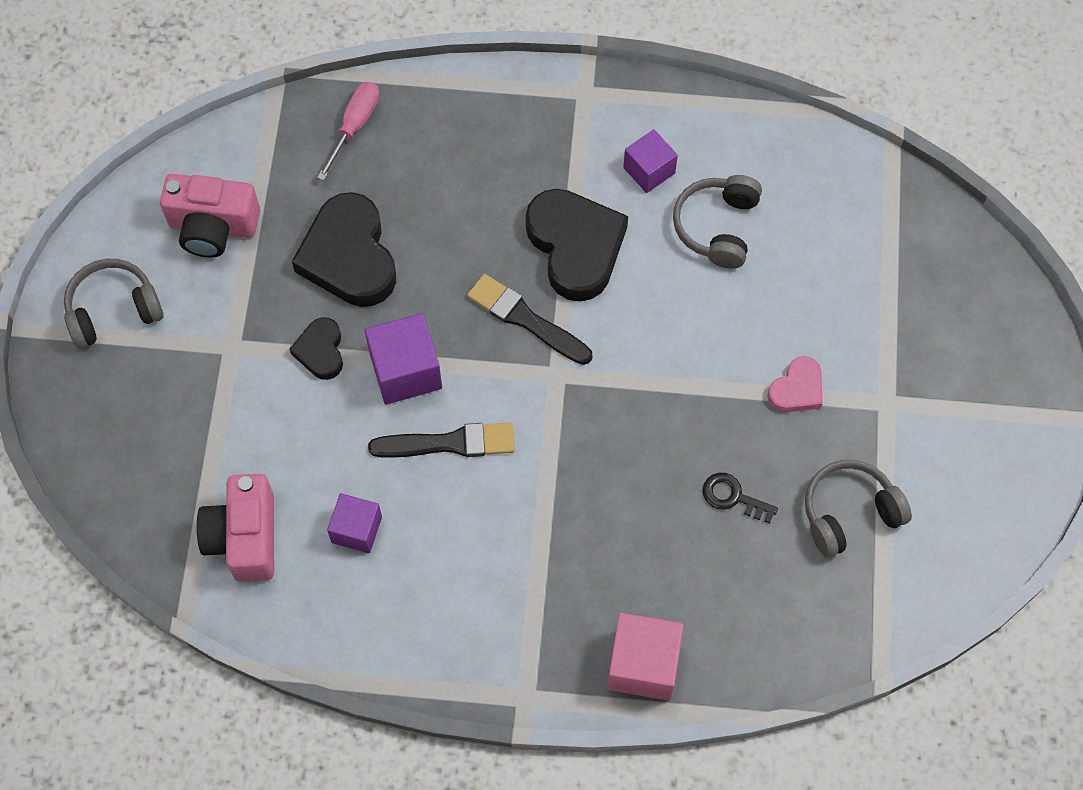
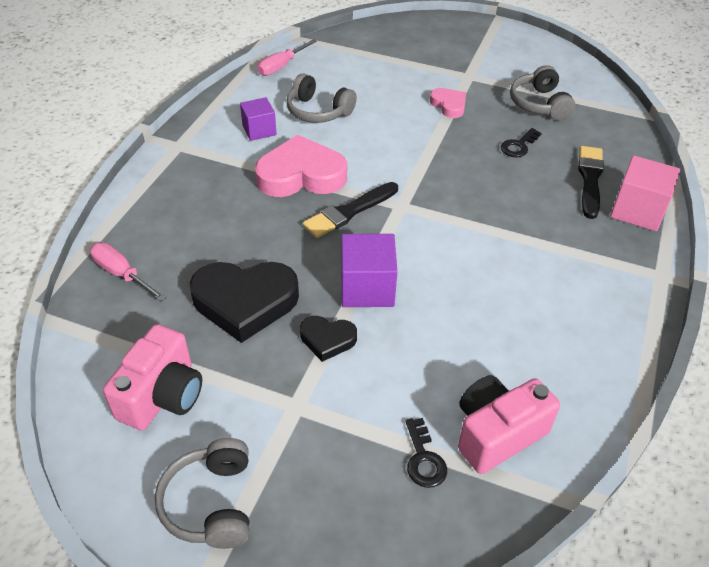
camera: 75 degrees left, 20 degrees down
(199, 475) = (424, 459): none -> black key
(244, 537) = (497, 433): pink camera -> pink camera turned 135 degrees clockwise
(356, 529) = (504, 349): purple cube -> none
(449, 443) = (440, 275): black brush -> black brush (590, 179)
(575, 247) = (301, 175): black heart -> pink heart
(808, 148) = (281, 66): none -> pink screwdriver

